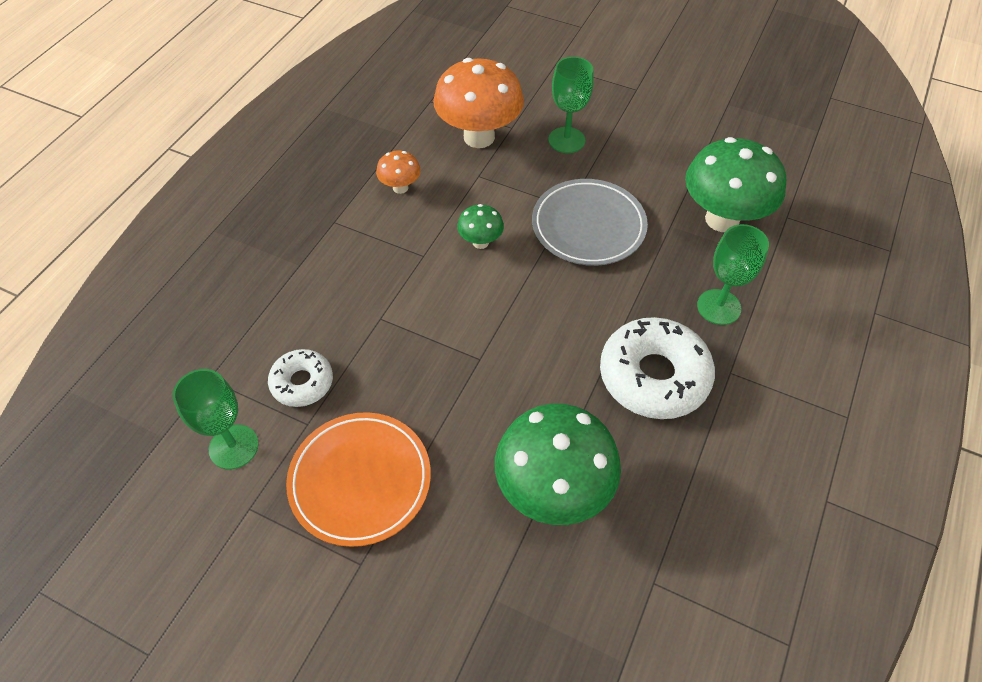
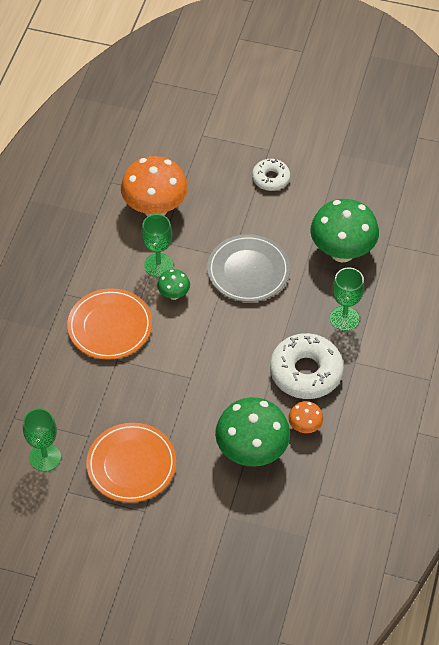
camera: 10 degrees left, 0 degrees up
(302, 383) = (77, 411): white donut -> white donut (270, 178)
(382, 272) = (110, 326): none -> orange plate
(400, 187) = (106, 260): orange mushroom -> orange mushroom (305, 427)
(566, 140) = (222, 202): green goblet -> green goblet (158, 265)

